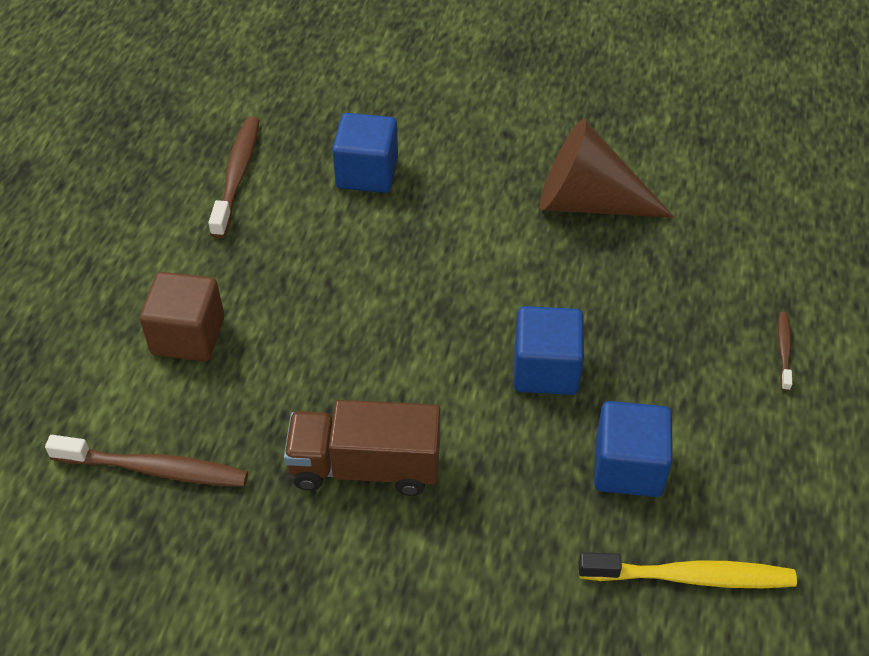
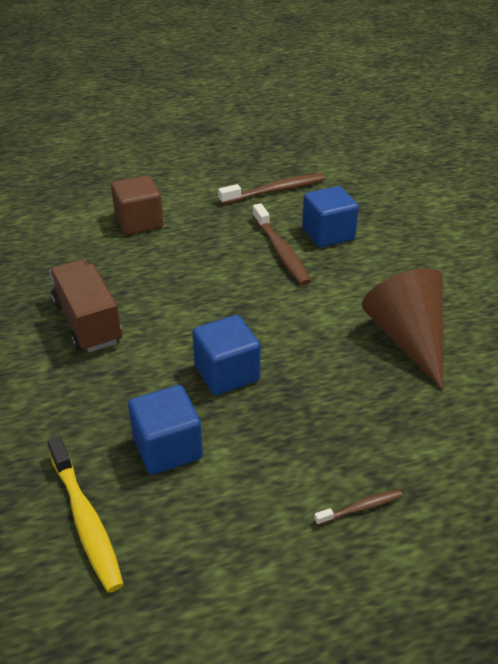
camera: 60 degrees right, 10 degrees down
(154, 469) = (38, 248): brown toothbrush -> brown toothbrush (280, 251)

